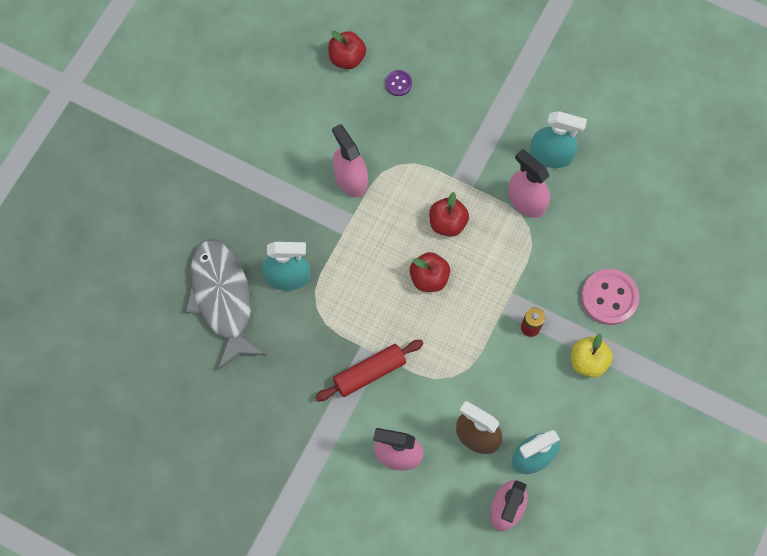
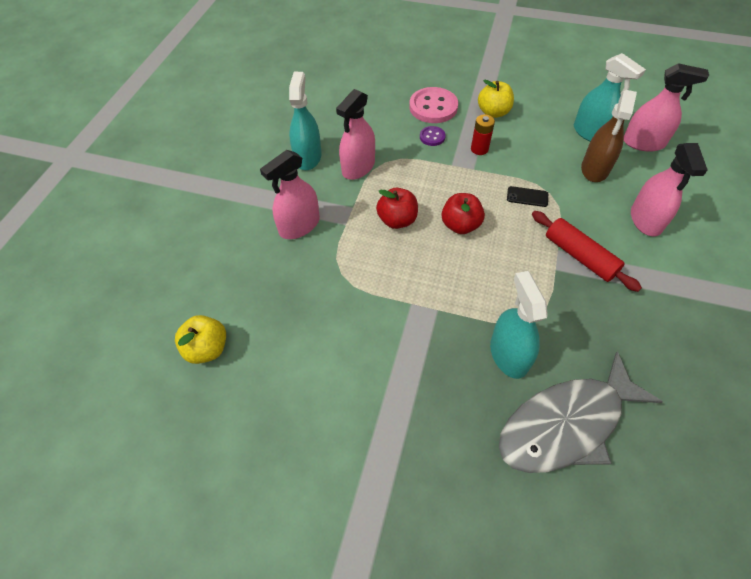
camera: 100 degrees left, 15 degrees down
(347, 58) = (207, 349): red apple -> yellow apple
(350, 179) = (369, 314): pink spray bottle -> pink spray bottle (299, 226)
(398, 83) = (239, 289): purple button -> purple button (432, 137)
(452, 352) = (527, 197): none -> black phone

